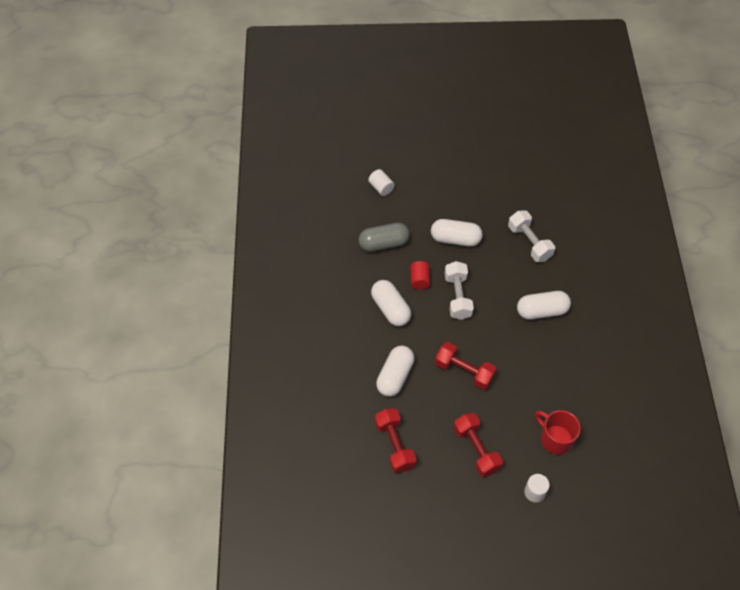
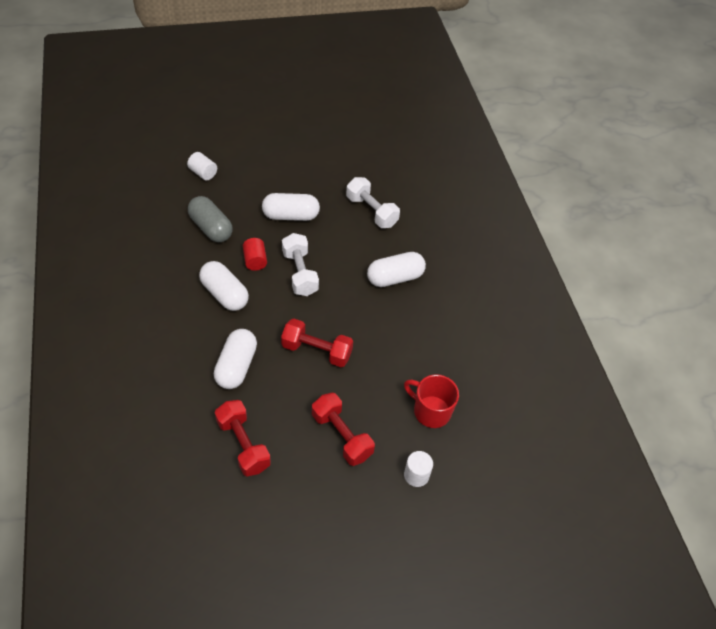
camera: 15 degrees left, 5 degrees down
(384, 244) = (211, 228): grey capsule -> grey capsule turned 75 degrees clockwise

